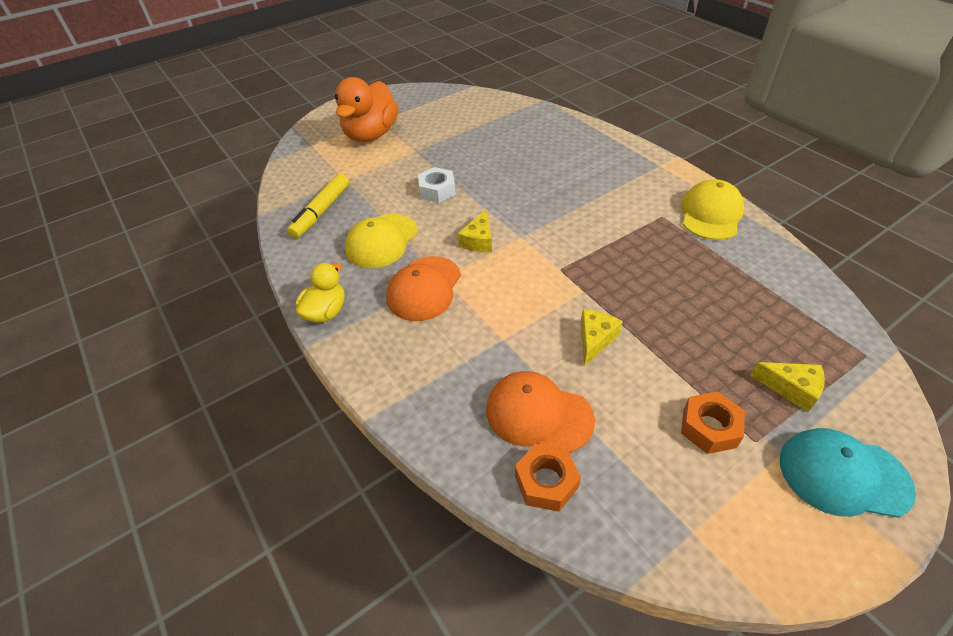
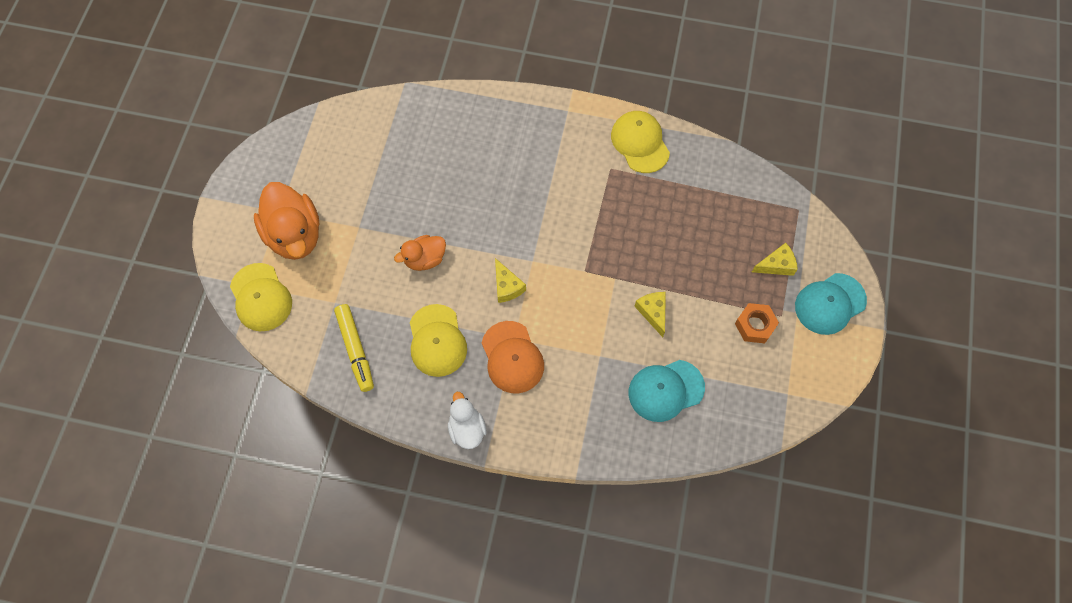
camera: 45 degrees left, 20 degrees up
(307, 152) = (261, 297): none -> yellow cap
(326, 312) = (467, 429): yellow duck -> white duck
(437, 190) = (425, 259): white nut -> orange duck
(538, 414) = (666, 390): orange cap -> turquoise cap
(546, 481) = (703, 426): orange nut -> none

